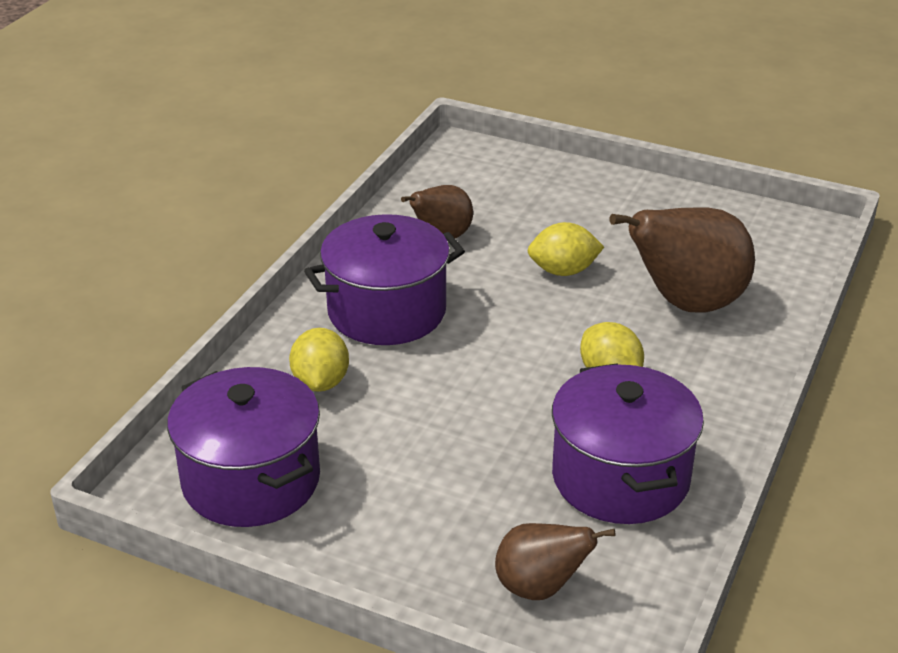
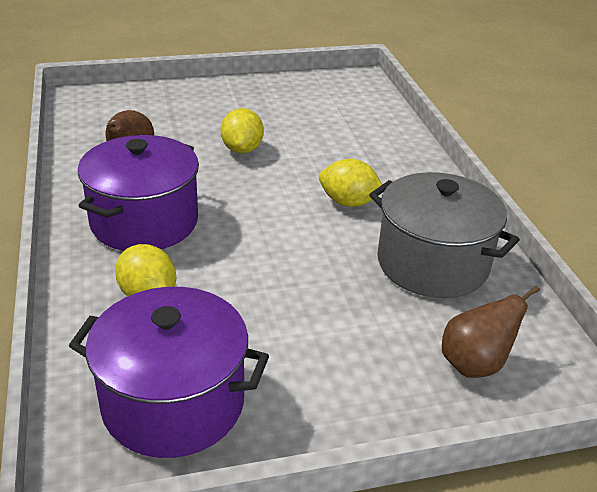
camera: 40 degrees left, 0 degrees up
(563, 271) = (242, 149): yellow lemon -> yellow lemon turned 45 degrees counterclockwise
(620, 477) = (432, 263): purple pot -> grey pot
(686, 304) = (341, 142): brown pear -> none

